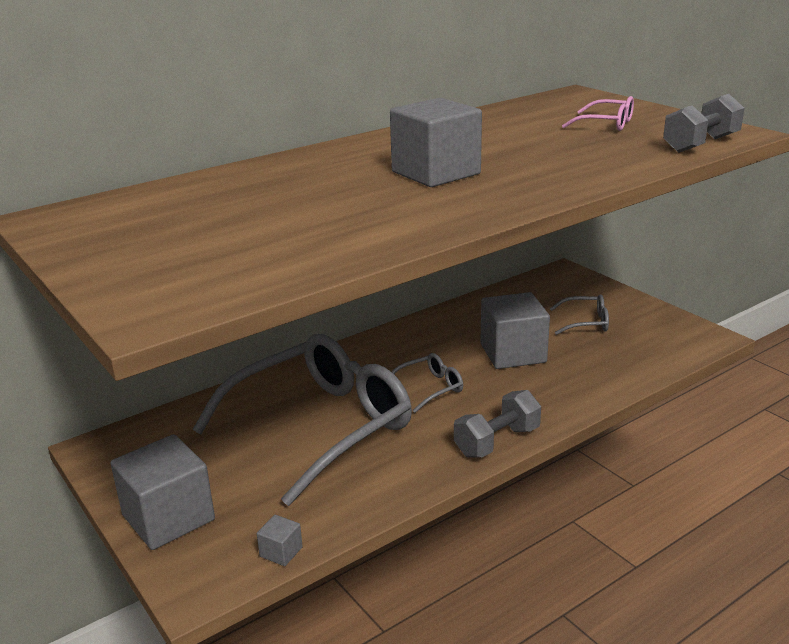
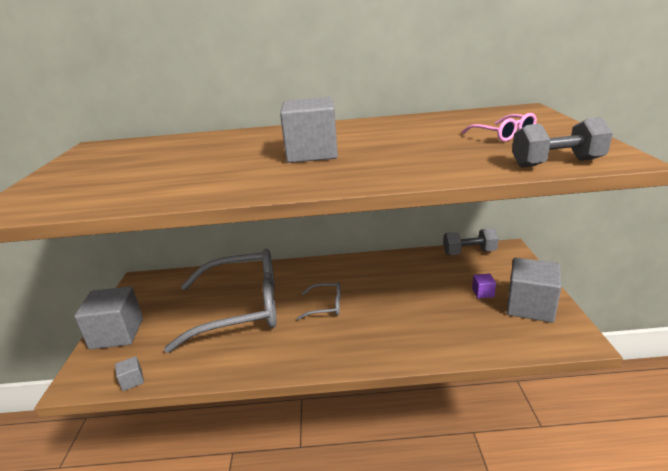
camera: 35 degrees right, 0 degrees up
(497, 442) = (322, 362): grey dumbbell -> grey dumbbell (469, 252)
(513, 353) = (405, 299): grey cube -> grey cube (530, 306)
(585, 322) = (483, 293): grey glasses -> purple cube

